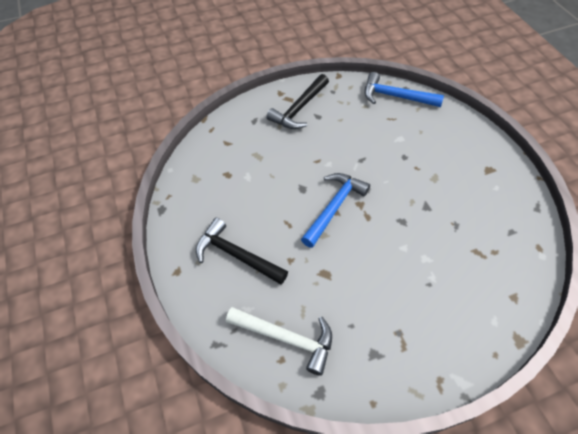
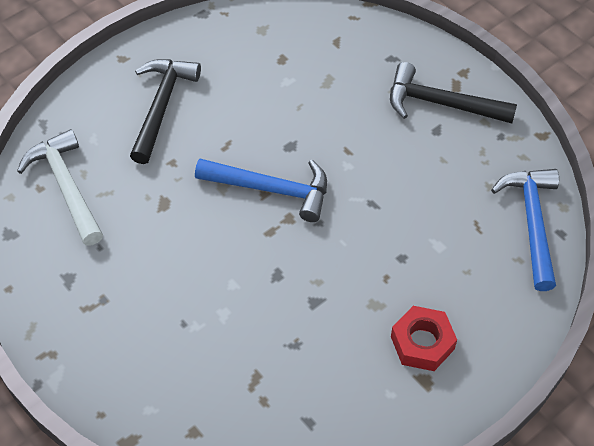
camera: 70 degrees right, 0 degrees up
(287, 338) = (66, 186): white hammer -> white hammer turned 150 degrees clockwise
(464, 164) = (422, 343): none -> red nut

